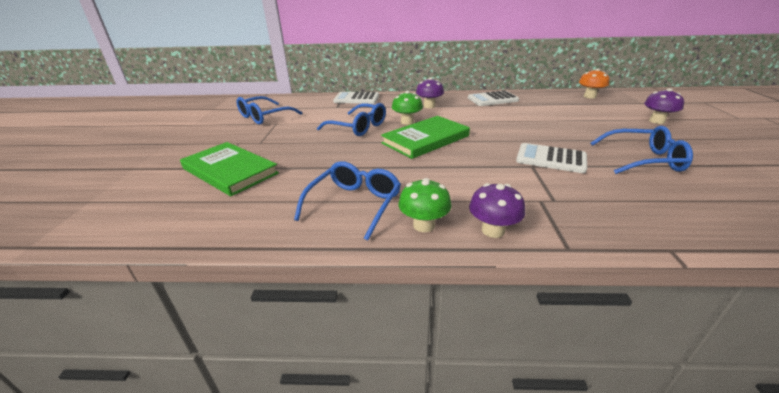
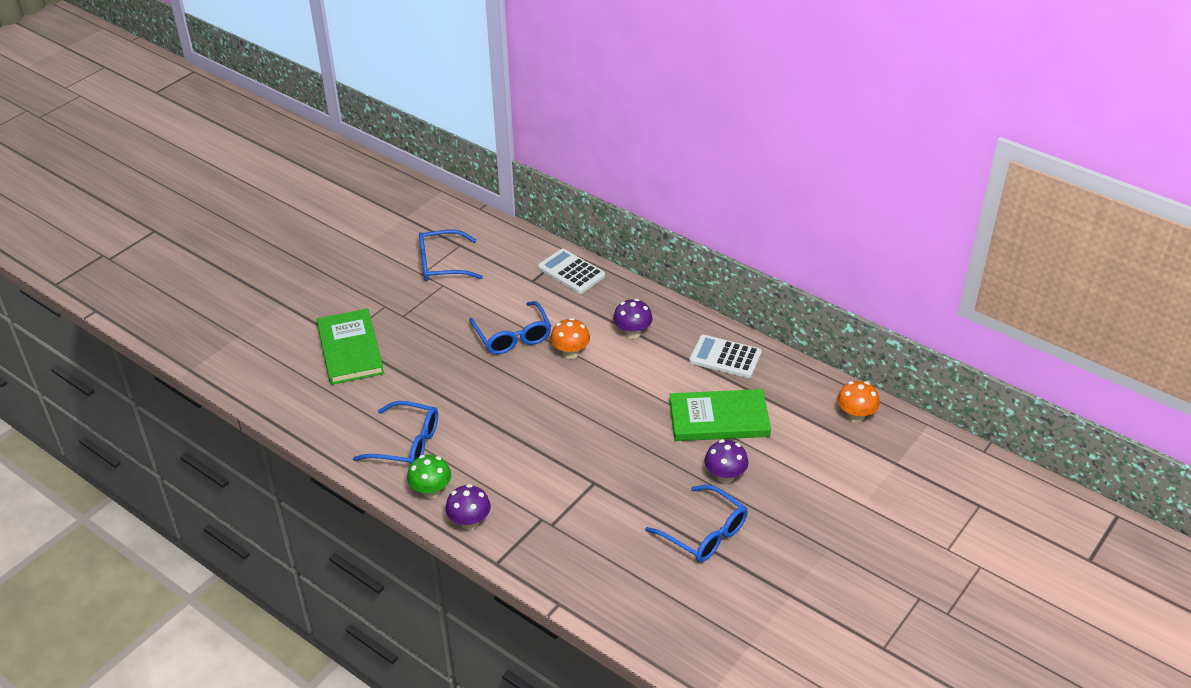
camera: 35 degrees right, 10 degrees up
(354, 204) = (406, 443): blue glasses -> blue glasses turned 45 degrees clockwise
(407, 122) = (570, 353): green mushroom -> orange mushroom
(426, 140) = (552, 394): green book -> green book (719, 419)
(551, 159) = (624, 484): white calculator -> none
(657, 121) = (837, 499): purple mushroom -> purple mushroom (725, 476)

